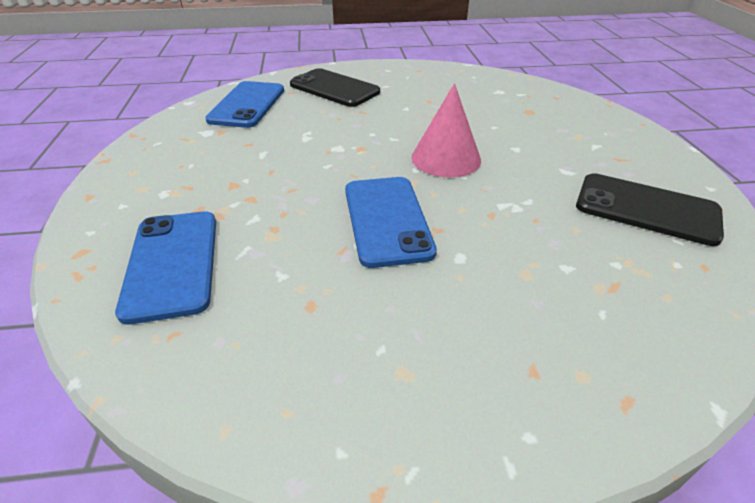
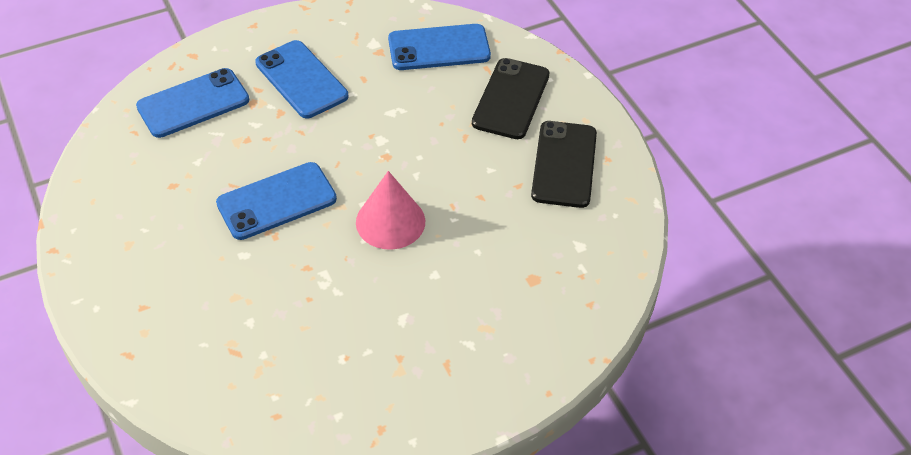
camera: 70 degrees right, 10 degrees up
(214, 177) = (301, 80): none -> blue phone
(646, 209) = (351, 380): black phone -> black phone (564, 164)

